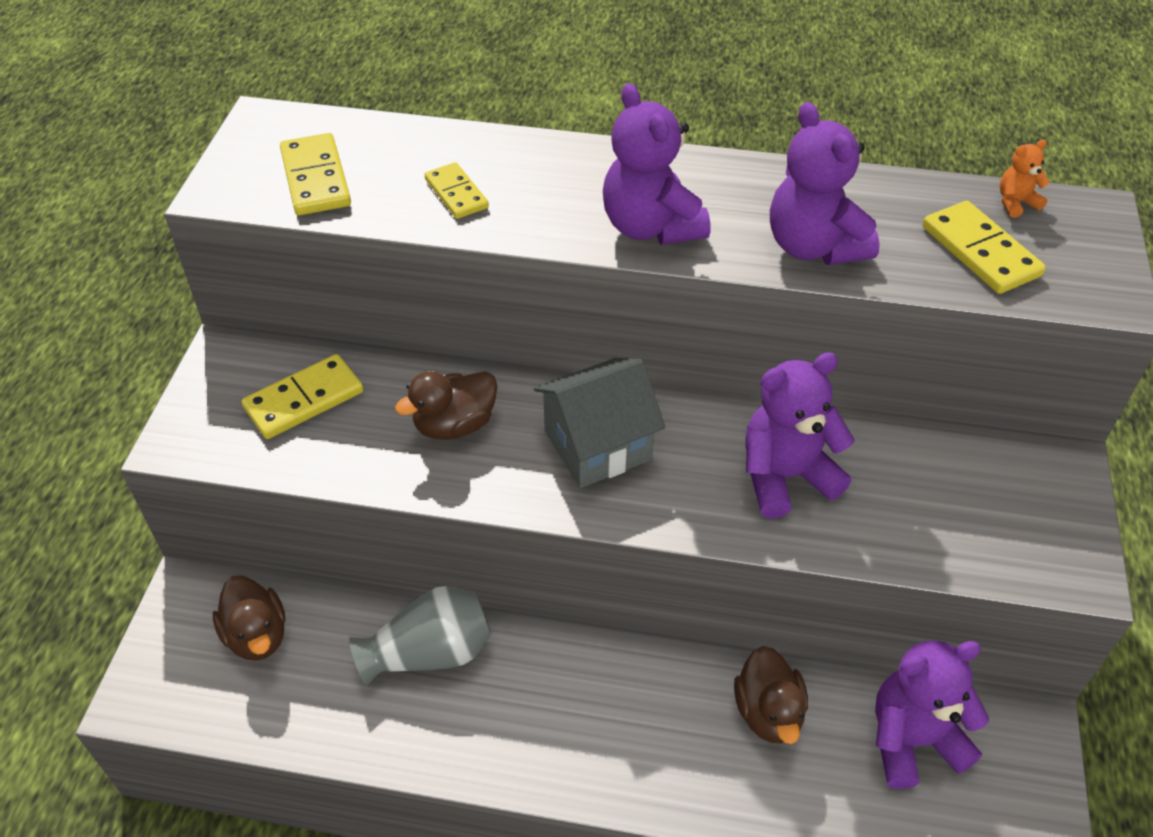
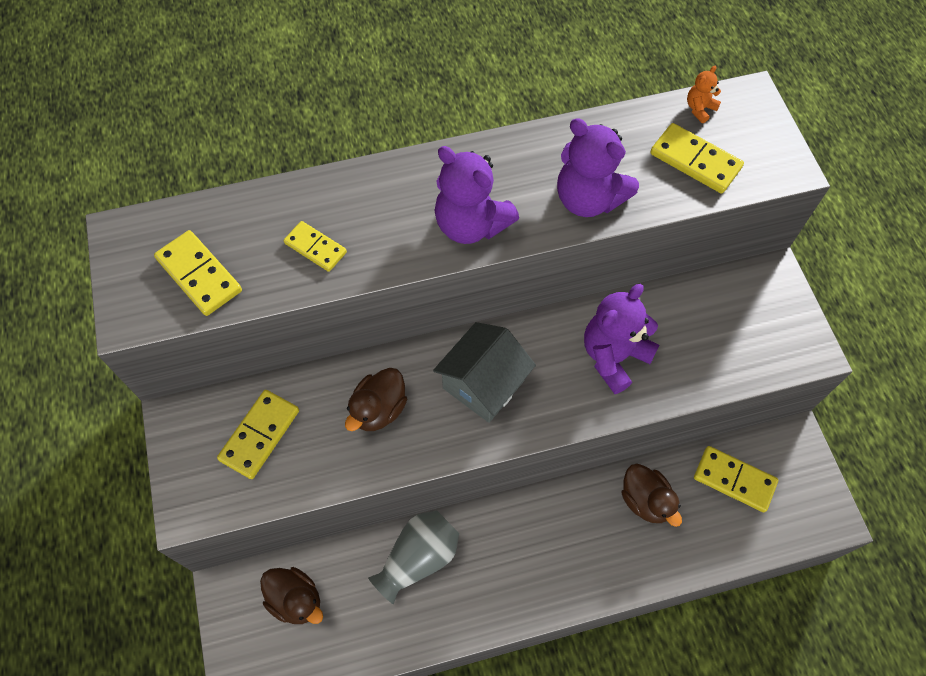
camera: 25 degrees left, 15 degrees up
(912, 740) = (734, 479): purple teddy bear -> yellow domino

